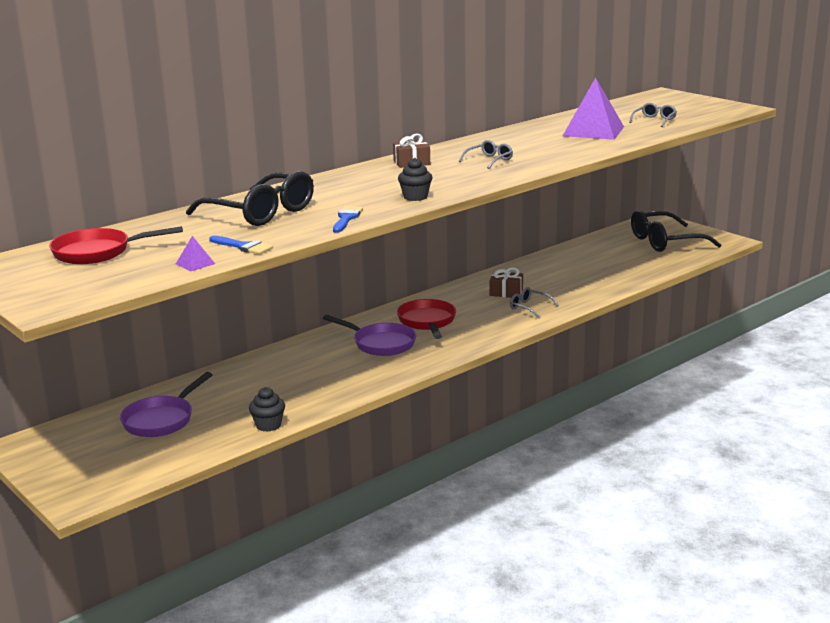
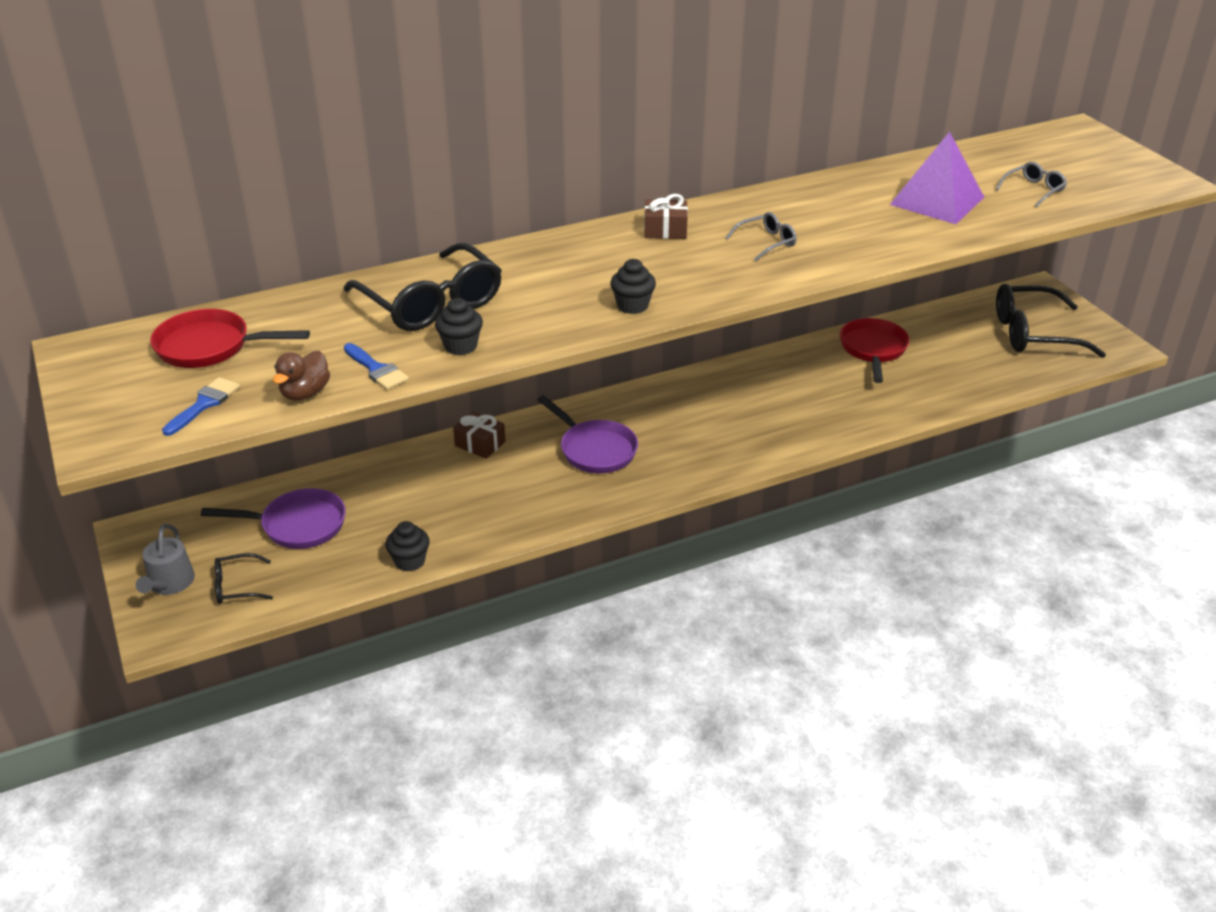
camera: 15 degrees right, 15 degrees up
(68, 470) = (169, 583): none -> grey watering can
(129, 462) = (237, 586): none -> black glasses
(161, 420) = (298, 525): purple pan -> purple pan turned 135 degrees counterclockwise
(195, 264) = (305, 393): purple pyramid -> brown duck
(300, 229) = (460, 346): none -> black cupcake
(346, 218) = (526, 335): blue brush -> blue brush (204, 404)
(427, 322) = (666, 423): red pan -> red pan (873, 349)
(506, 292) = (785, 389): brown gift -> brown gift (480, 444)
(529, 307) = (802, 422): grey glasses -> none

